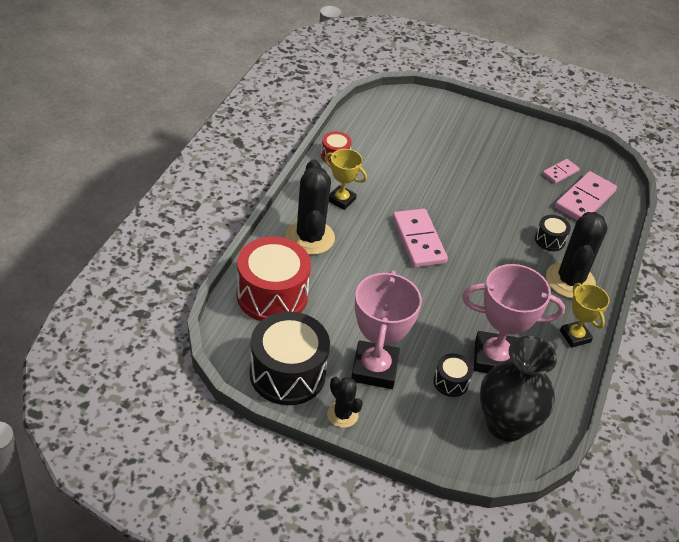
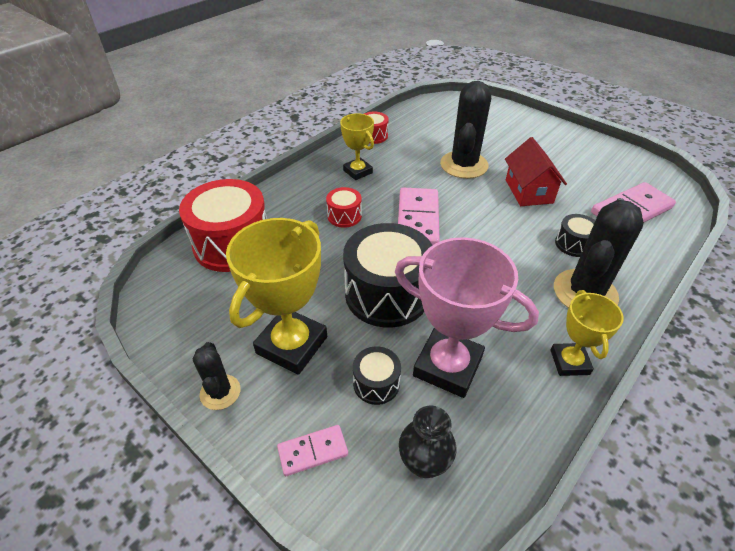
camera: 25 degrees right, 0 degrees up
(287, 373) = (192, 328): black drum -> black drum (387, 294)
(310, 237) = (306, 198): black cactus -> black cactus (464, 165)
(354, 249) = (344, 216): none -> red drum
(374, 369) = (292, 345): pink trophy -> yellow trophy
(499, 195) = (529, 191): none -> red house
(506, 424) = (424, 463): black vase -> black vase, size x0.53
(560, 173) = (609, 181): pink domino -> pink domino (313, 451)

